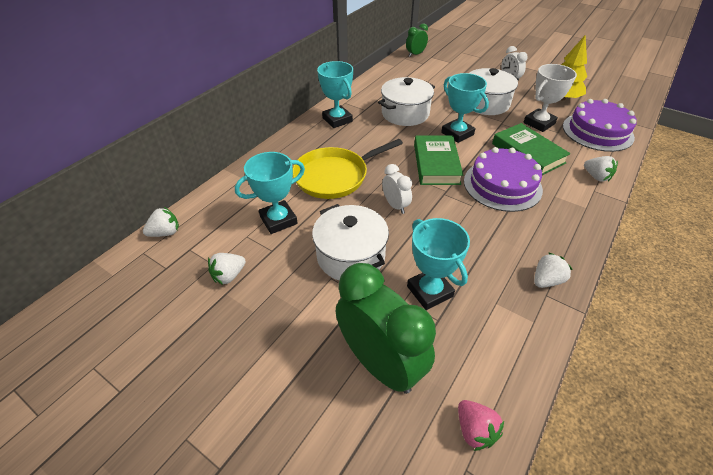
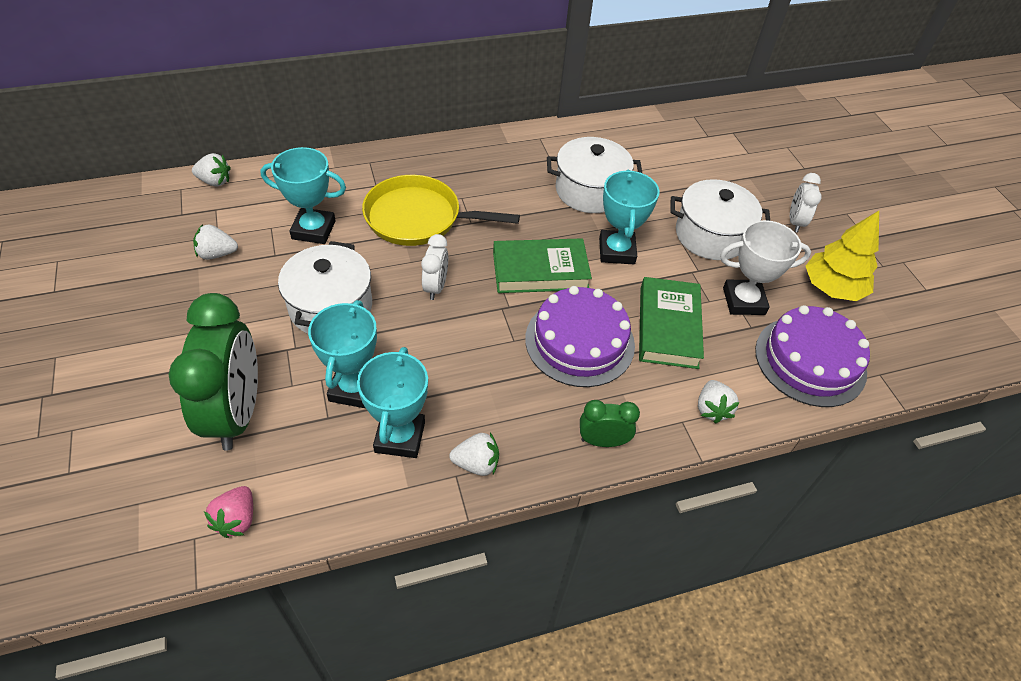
camera: 35 degrees right, 5 degrees up
(337, 120) = (503, 155): turquoise trophy -> turquoise trophy (400, 437)
(415, 54) = (715, 118): green clock -> green clock (602, 441)
(436, 164) = (540, 271): green book -> green book turned 45 degrees clockwise

